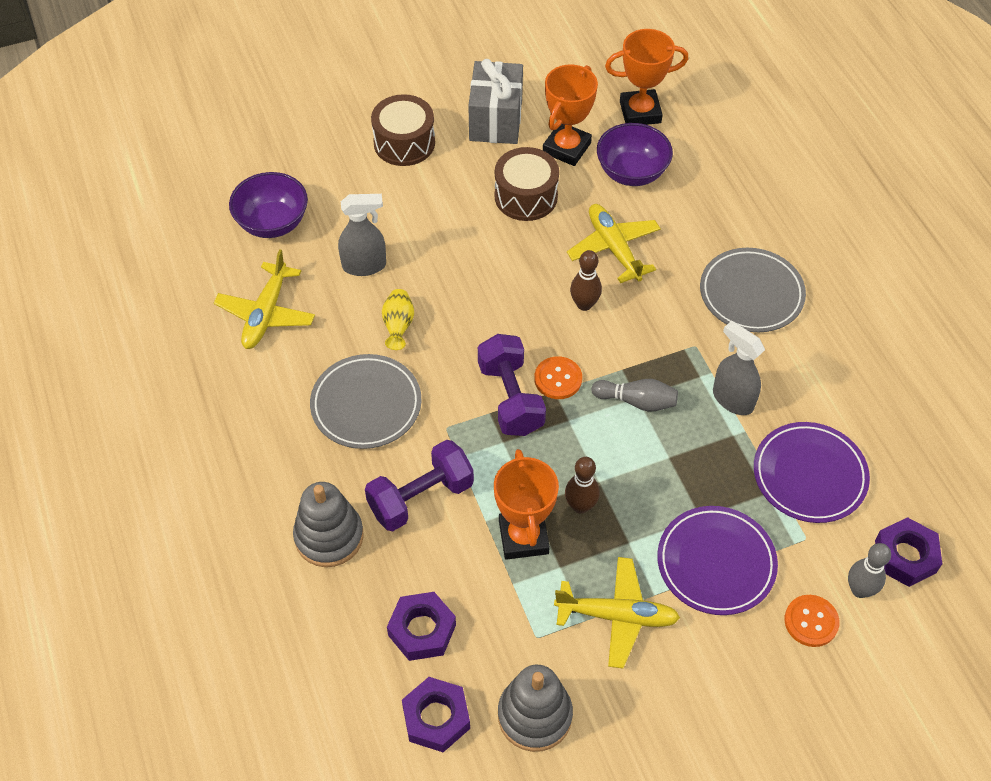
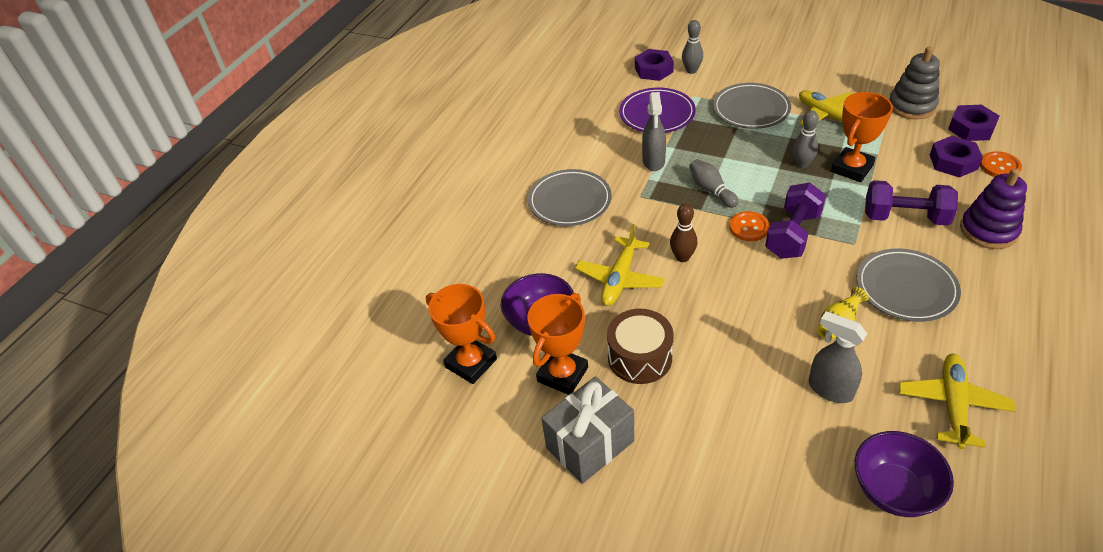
camera: 130 degrees left, 10 degrees down
(266, 314) = (952, 404): yellow plane -> yellow plane turned 45 degrees counterclockwise
(329, 536) = (988, 230): grey stacking toy -> purple stacking toy
(404, 143) = (695, 484): brown drum -> none
(566, 148) = (562, 374): orange trophy -> orange trophy turned 45 degrees counterclockwise
(580, 506) = (802, 164): brown bowling pin -> grey bowling pin
(716, 563) = (751, 109): purple plate -> grey plate
(811, 621) = (729, 72): orange button -> orange button (999, 166)

